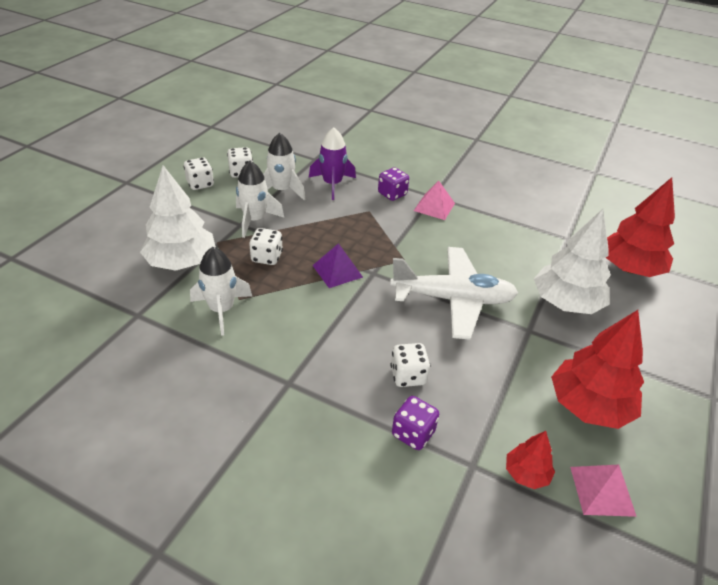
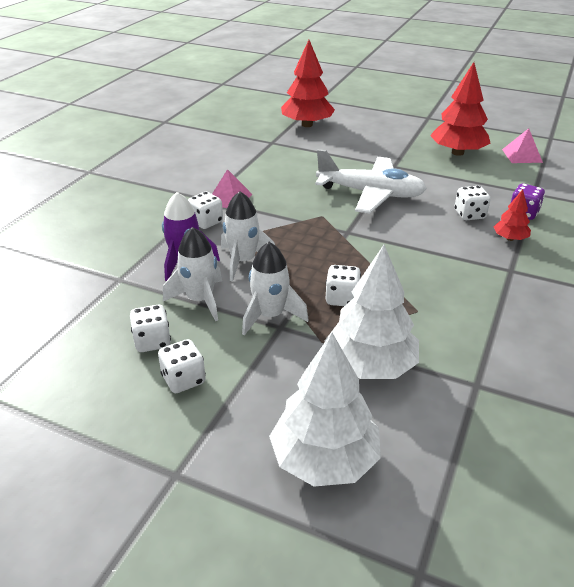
camera: 90 degrees left, 5 degrees down
(222, 310) = (440, 320): white rocket -> white rocket (243, 261)
(337, 271) = (351, 252): purple pyramid -> none
(392, 194) = (206, 222): purple dice -> white dice
(453, 299) = (370, 194): white plane -> white plane turned 105 degrees clockwise
(526, 473) = (527, 176): red tree -> red tree (510, 238)
(566, 303) = (356, 150): white tree -> white tree (324, 459)

